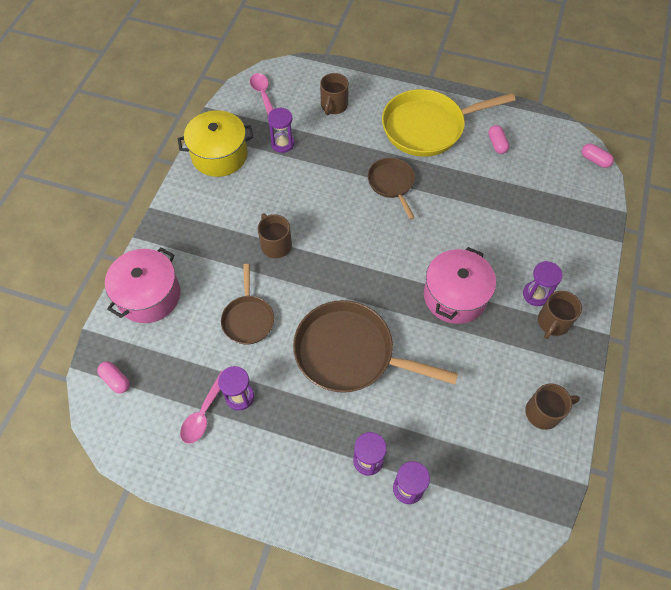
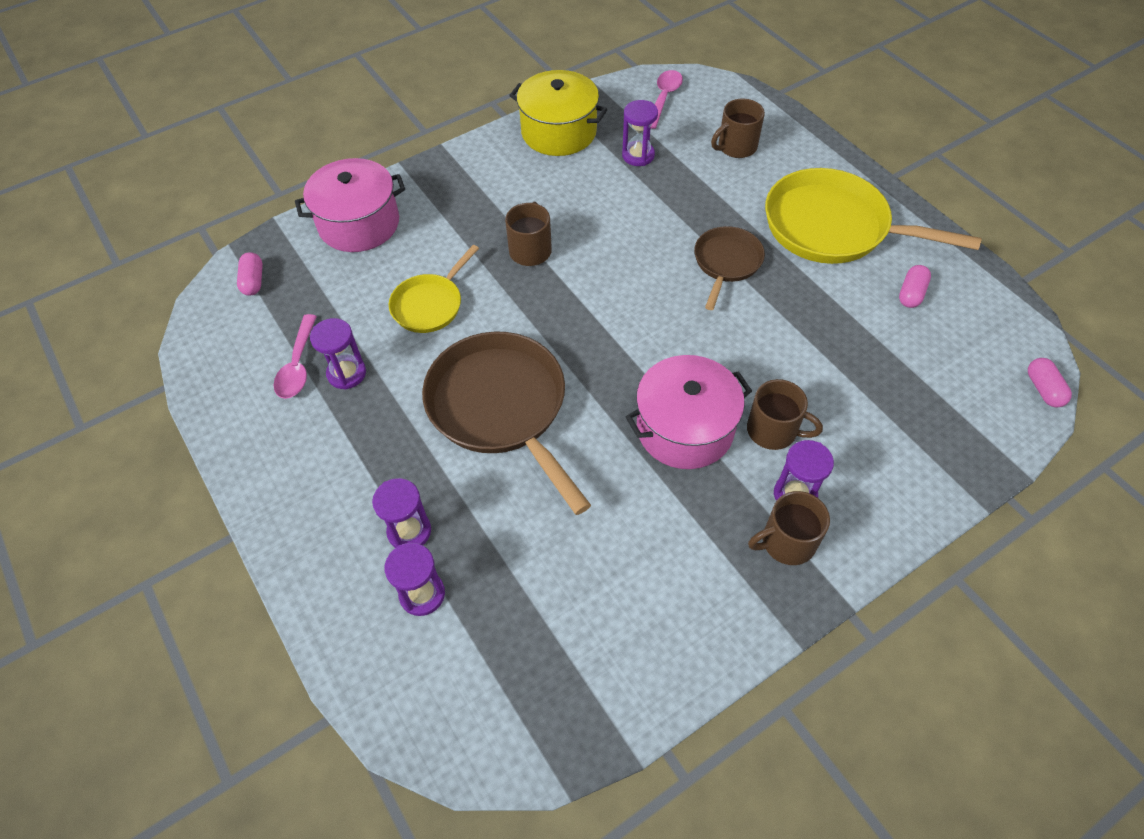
camera: 40 degrees right, 5 degrees down
(204, 413) = (298, 365): pink spoon -> pink spoon turned 60 degrees counterclockwise
(248, 318) = (430, 304): brown pan -> yellow pan
(544, 412) = (669, 636): brown mug -> brown mug (773, 430)

